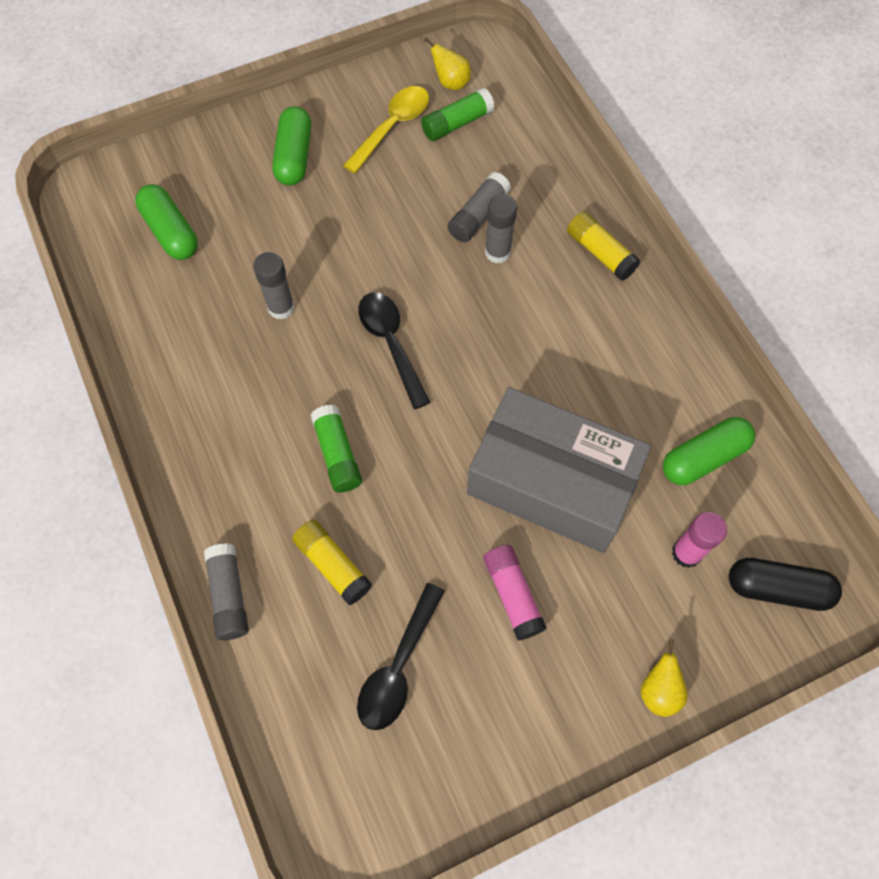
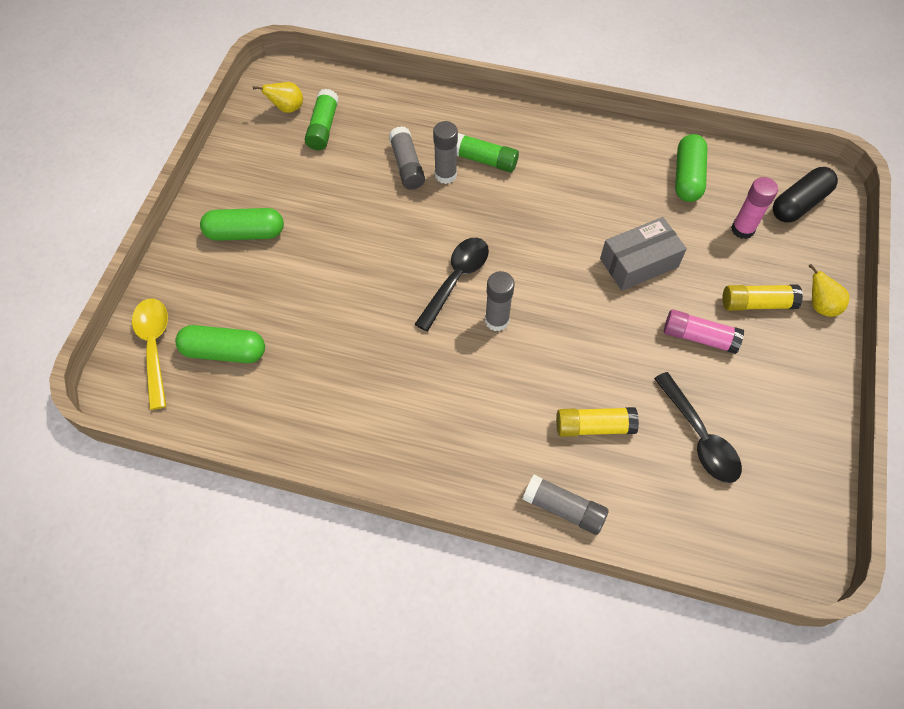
camera: 50 degrees left, 5 degrees down
(281, 307) = (363, 324): grey glue stick -> grey glue stick (497, 320)
(294, 156) = (245, 233): green capsule -> green capsule turned 45 degrees counterclockwise
(337, 454) = (512, 367): green glue stick -> green glue stick (484, 160)
(391, 343) = (456, 279): black spoon -> black spoon turned 105 degrees clockwise
(392, 127) = (286, 162): yellow spoon -> yellow spoon (154, 347)
(552, 482) = (639, 263): grey box -> grey box, size x0.56
(600, 253) = (500, 125): yellow glue stick -> yellow glue stick (757, 303)

